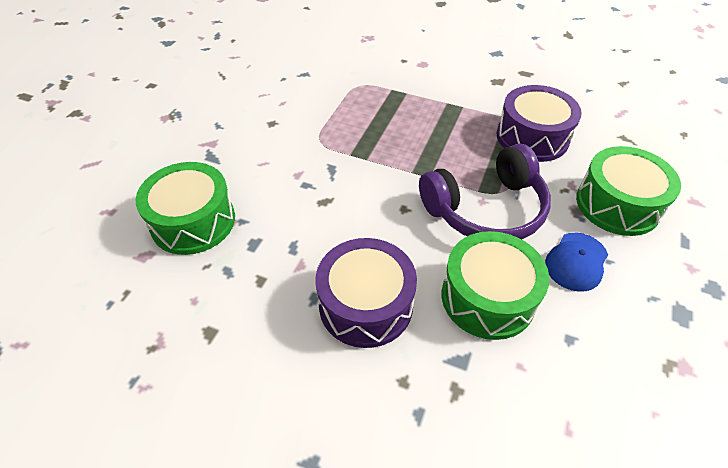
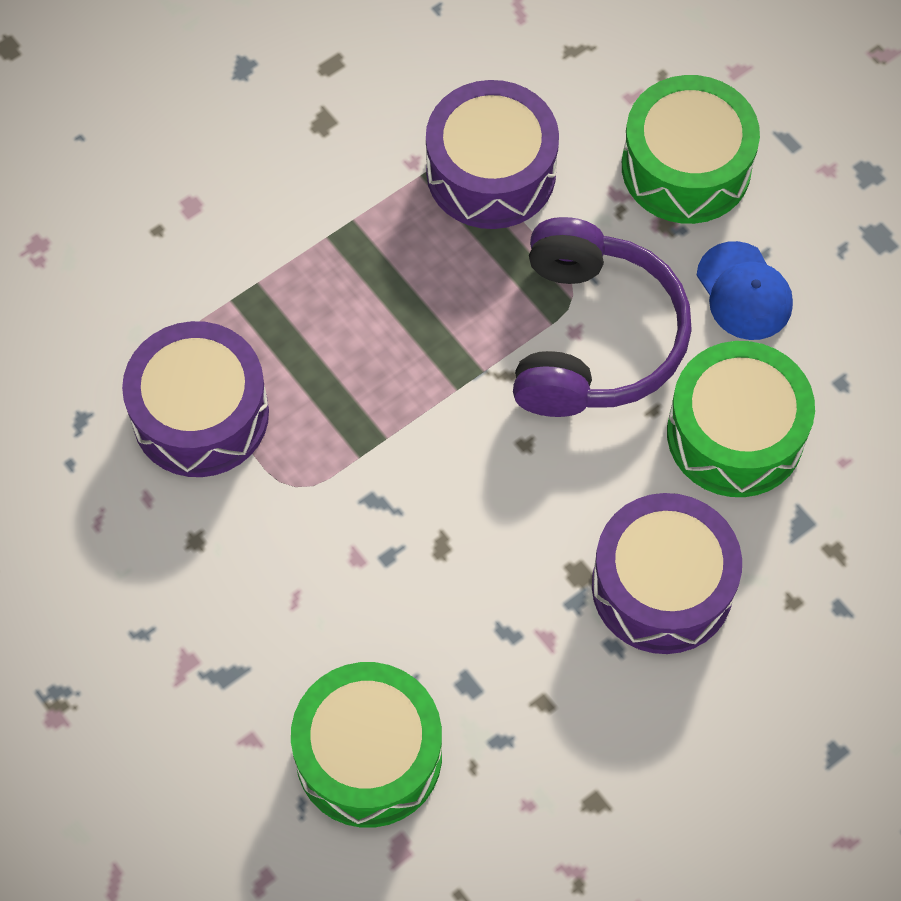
camera: 60 degrees left, 15 degrees up
(332, 101) = (200, 414): none -> purple drum

